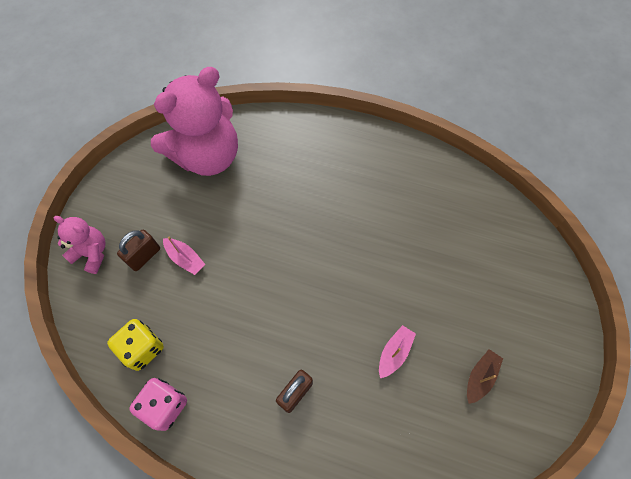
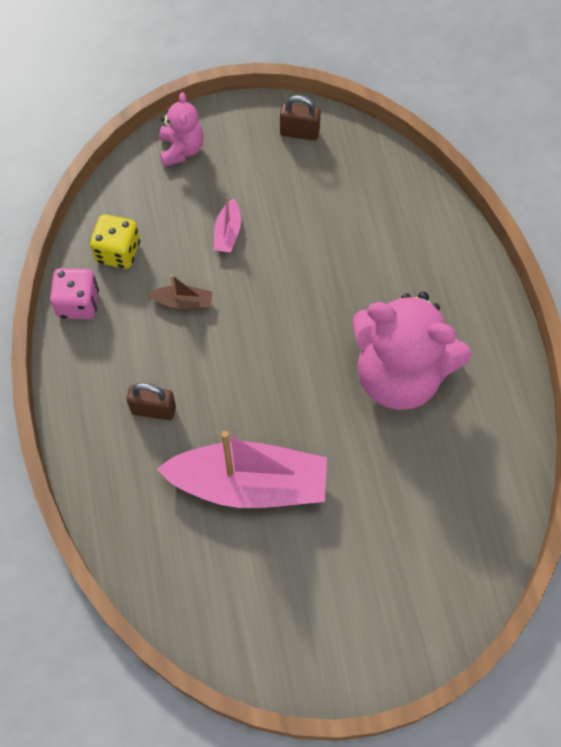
camera: 60 degrees right, 0 degrees up
(144, 256) = (207, 195): brown padlock -> brown padlock (299, 132)
(207, 156) = (357, 182): pink teddy bear -> pink teddy bear (399, 375)
(394, 353) = (249, 484): pink boat -> pink boat, size x2.41
(480, 377) = (274, 584): brown boat -> brown boat (183, 302)

